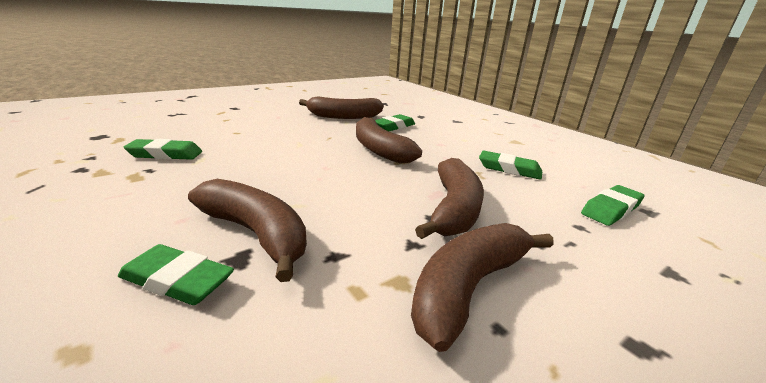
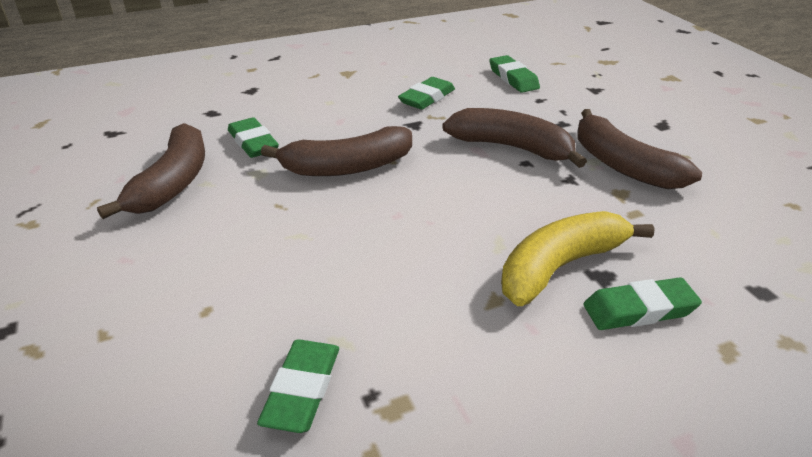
camera: 75 degrees left, 10 degrees up
(177, 280) = (639, 310): green eraser -> green eraser turned 45 degrees clockwise
(256, 234) = (560, 266): brown banana -> yellow banana

